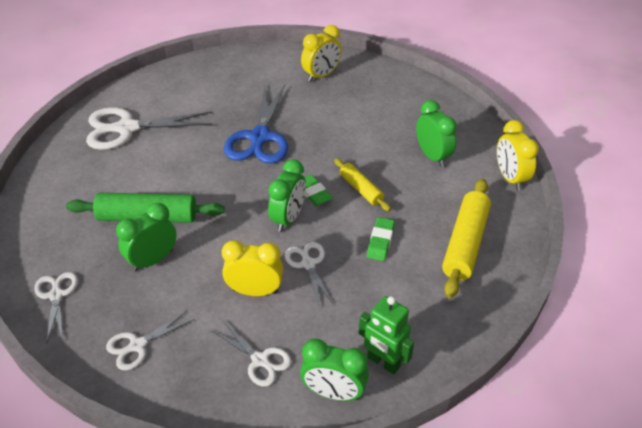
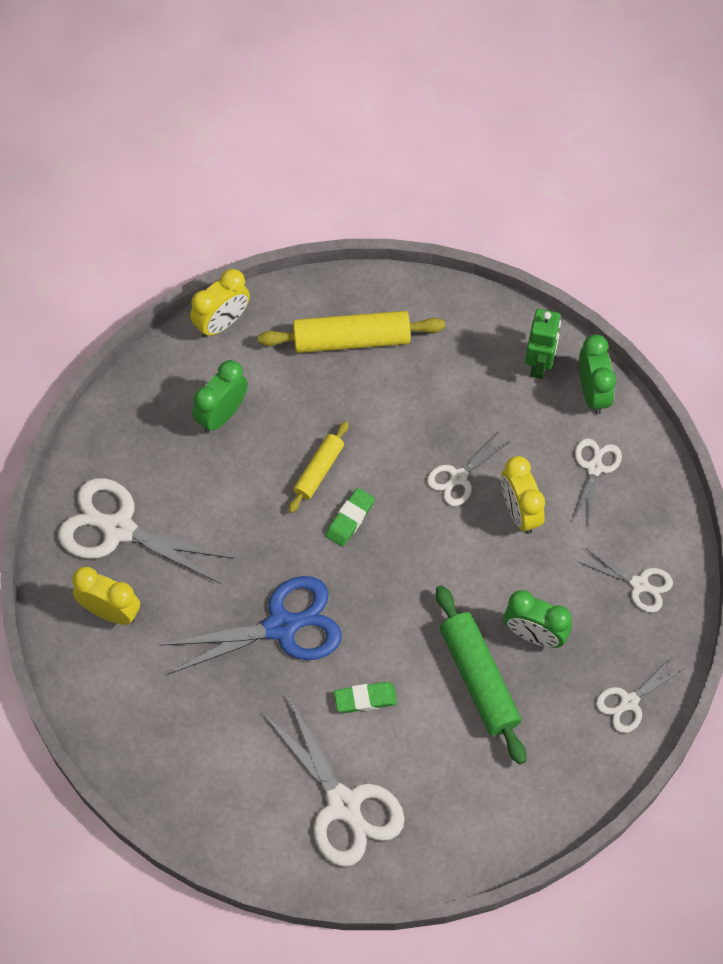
camera: 115 degrees left, 20 degrees up
(288, 218) = (404, 527): green clock -> none
(373, 92) = (118, 529): none -> white scissors
(380, 241) = (390, 420): green eraser -> green eraser (365, 699)

